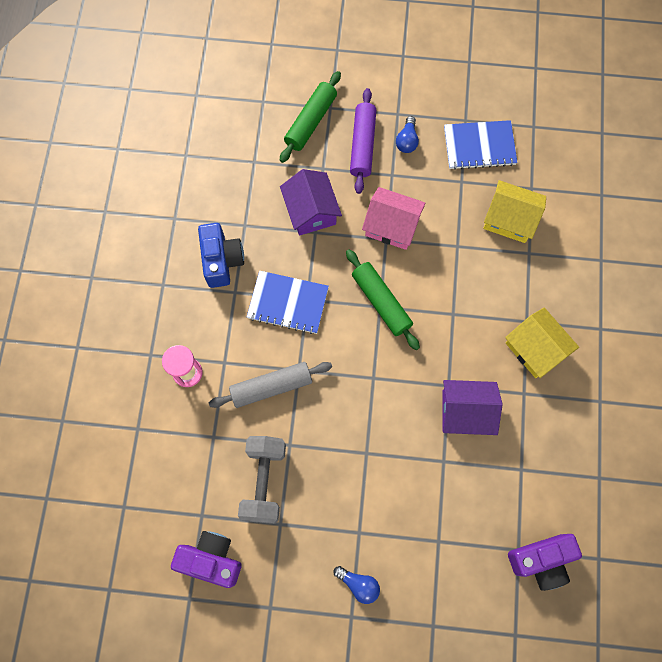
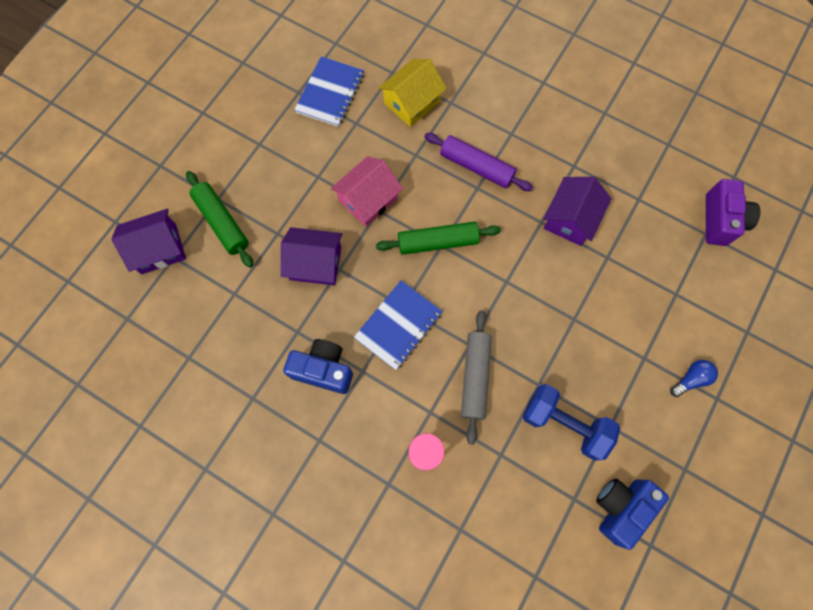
camera: 65 degrees left, 0 degrees up
(211, 559) = (620, 507): purple camera -> blue camera
(264, 87) = (159, 249): none -> purple house
(264, 481) = (564, 424): grey dumbbell -> blue dumbbell
(362, 145) = (273, 188): purple rolling pin -> purple rolling pin (476, 167)
(407, 141) = (291, 148): blue light bulb -> none
(535, 348) = (538, 138): yellow house -> none

